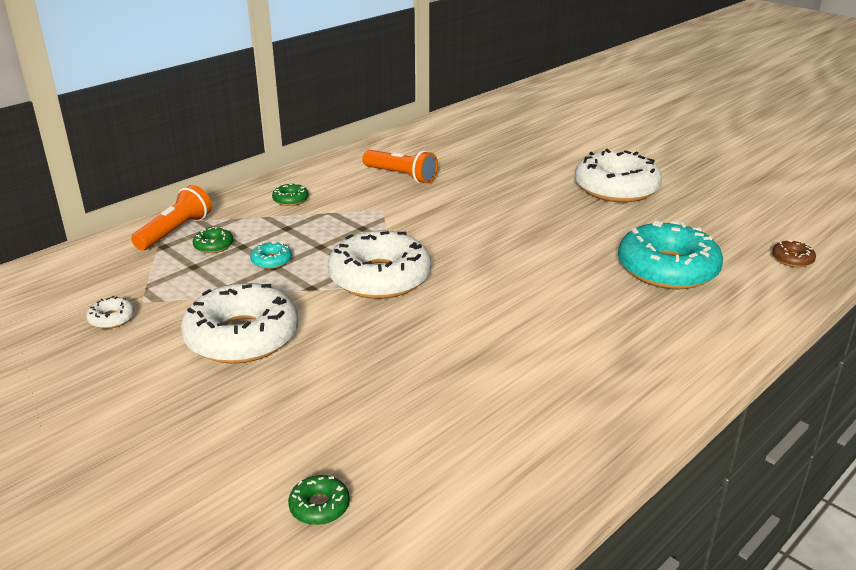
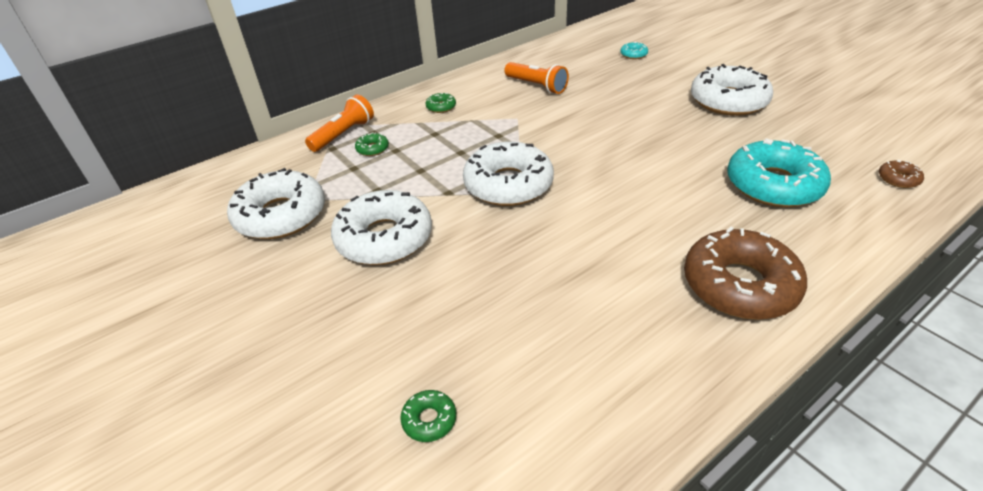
camera: 10 degrees right, 10 degrees up
(112, 318) = (281, 215): white donut -> white donut, size x2.43
(271, 261) = (418, 165): turquoise donut -> turquoise donut (633, 55)
(637, 363) = (739, 285): none -> brown donut

